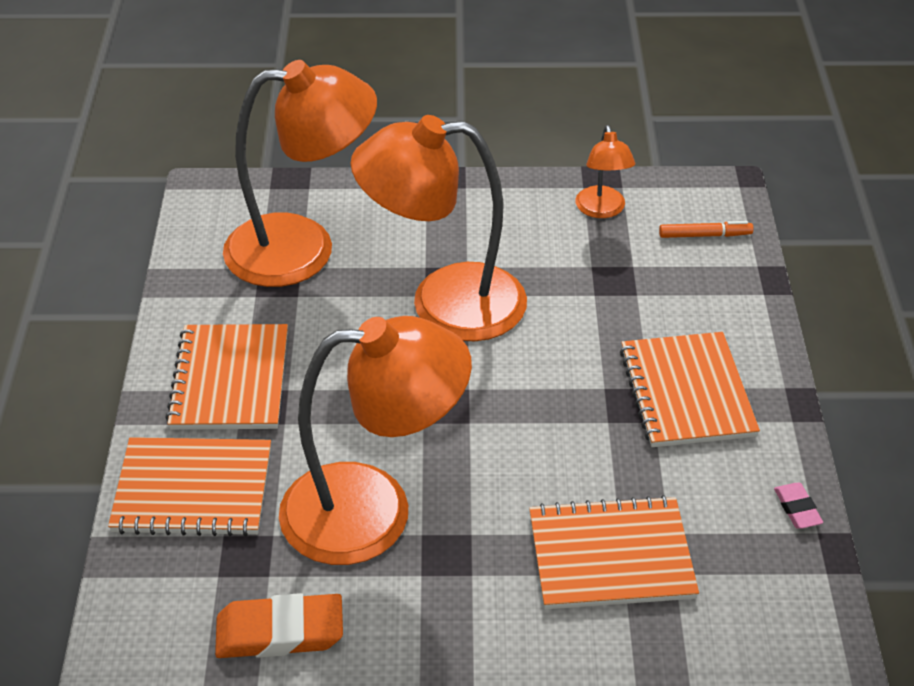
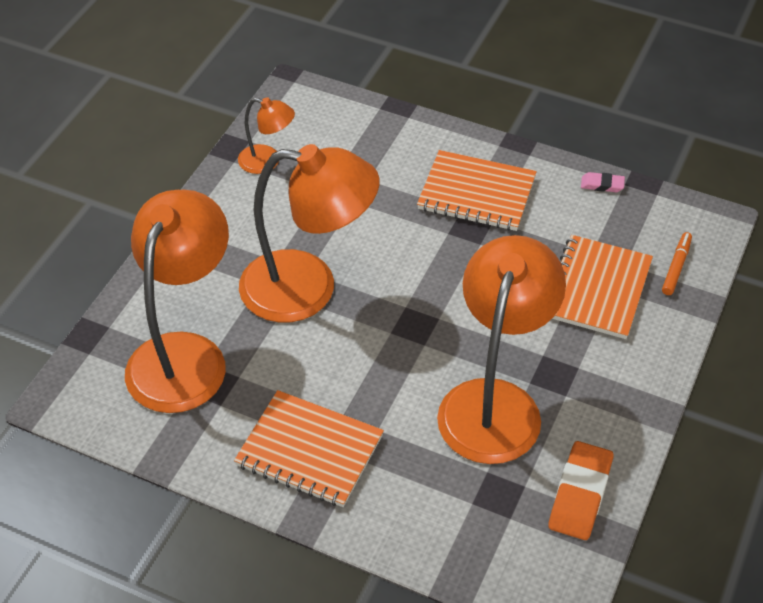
camera: 65 degrees left, 5 degrees up
(193, 490) = (416, 510): orange notebook -> none
(444, 304) = (308, 288): orange lamp -> orange lamp turned 105 degrees counterclockwise
(705, 235) = (332, 120): orange marker -> orange marker (676, 267)

